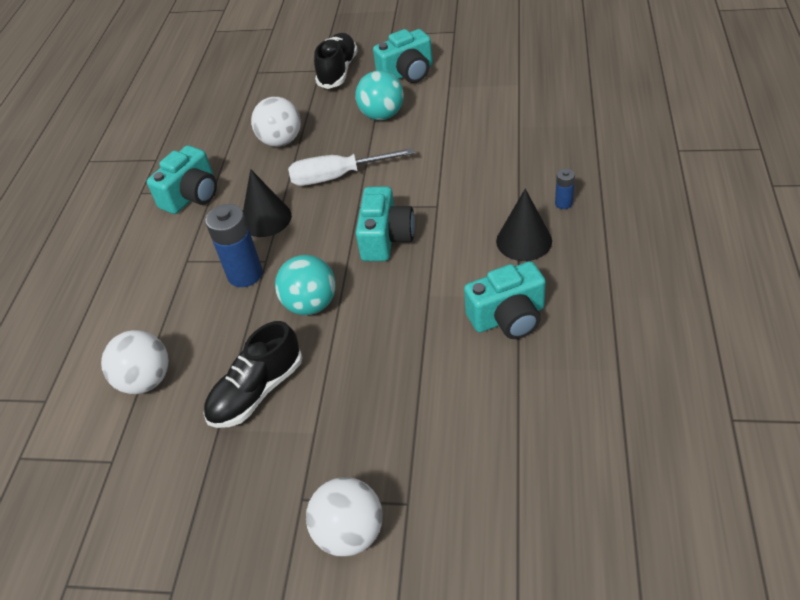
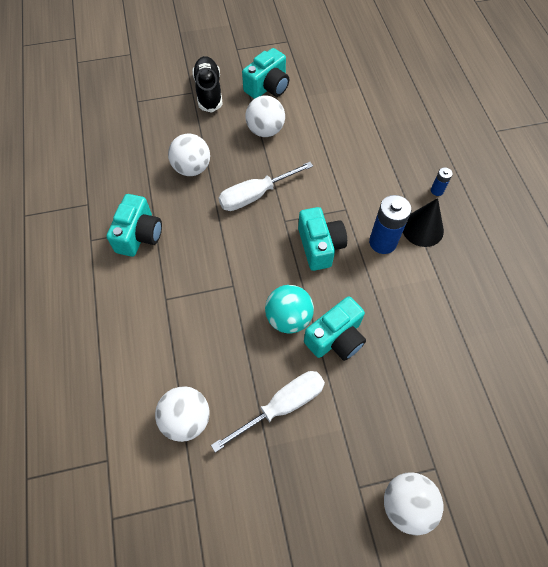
camera: 25 degrees left, 15 degrees up
(245, 274) = (222, 302): blue battery -> blue battery (382, 242)
(257, 391) = (282, 406): black shoe -> white screwdriver
(266, 219) = (214, 246): black cone -> none
(382, 115) = (265, 130): turquoise ball -> white ball
(508, 317) = (439, 297): turquoise camera -> turquoise camera (336, 338)

